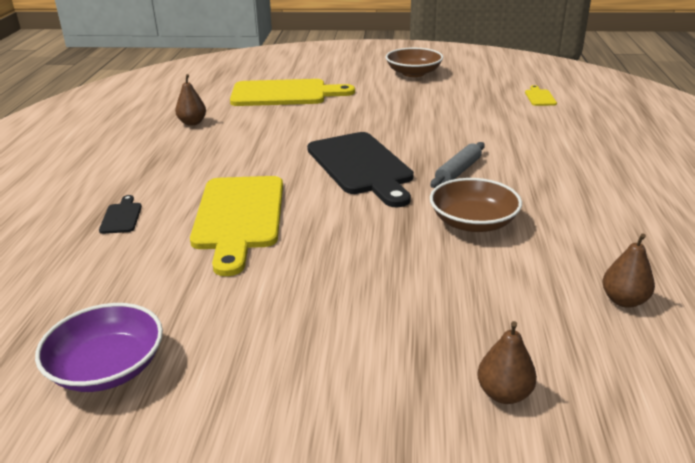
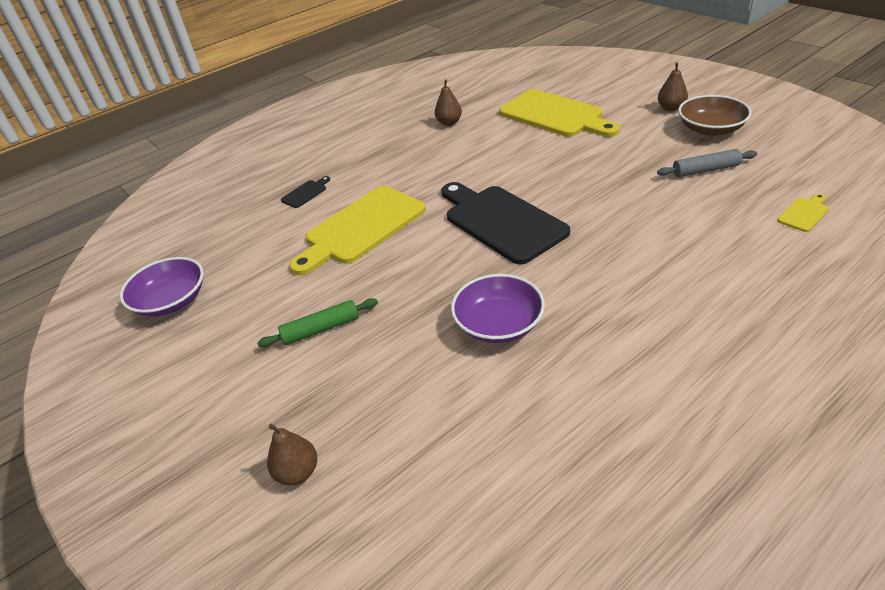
camera: 50 degrees right, 10 degrees up
(336, 297) = (321, 329): none -> green rolling pin
(361, 166) = (501, 221): black cutting board -> black cutting board turned 120 degrees clockwise
(458, 171) = (568, 266): grey rolling pin -> grey rolling pin (705, 170)
(473, 222) = (498, 324): brown bowl -> purple bowl
(624, 300) = (490, 474): brown pear -> brown pear (671, 108)

